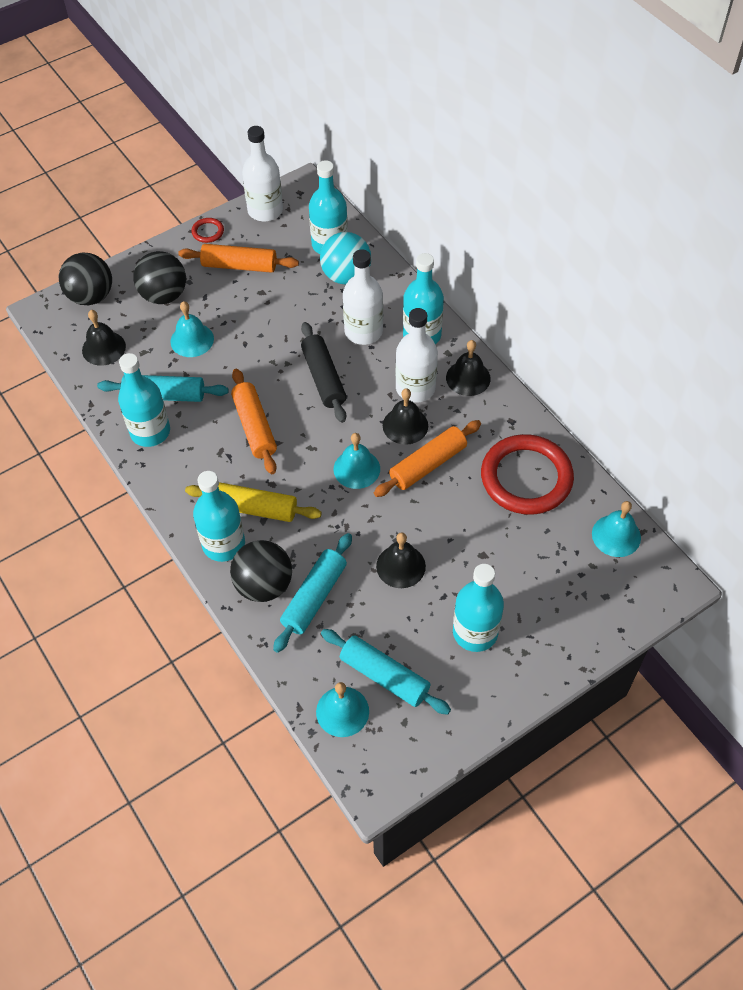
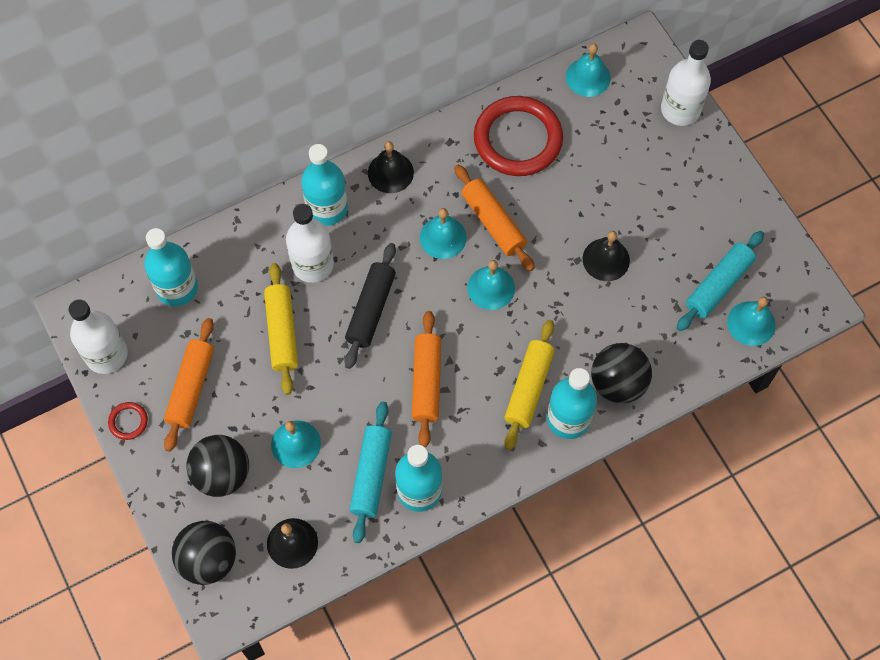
camera: 85 degrees left, 10 degrees up
(255, 427) = (426, 382): orange rolling pin -> orange rolling pin turned 75 degrees counterclockwise
(295, 318) = (282, 332): none -> yellow rolling pin
(314, 597) = (634, 338): turquoise rolling pin -> none
(323, 378) = (371, 309): black rolling pin -> black rolling pin turned 60 degrees counterclockwise
(346, 276) = (229, 274): turquoise ball -> none
(405, 425) = (443, 237): black bell -> turquoise bell
(415, 388) = (397, 222): white bottle -> white bottle (680, 109)
(475, 632) = (678, 206): turquoise bottle -> none

